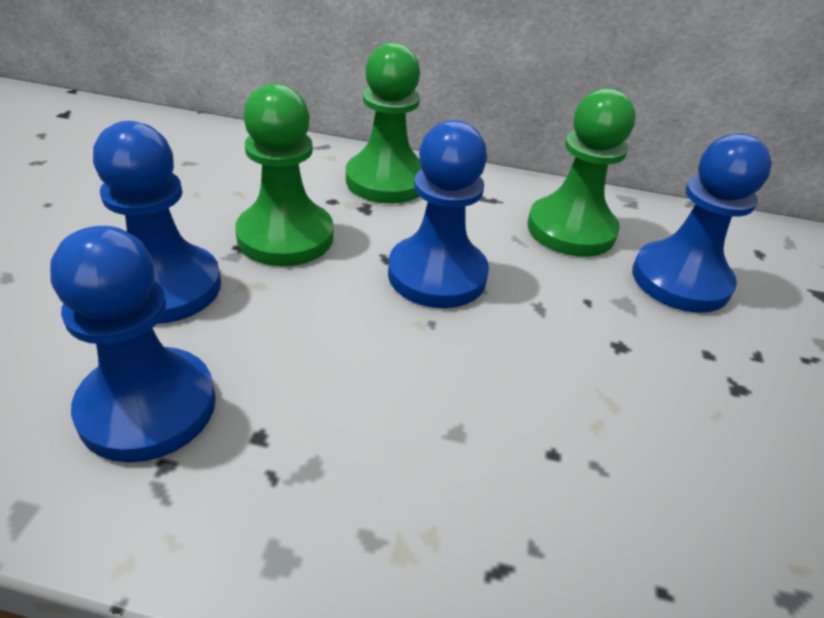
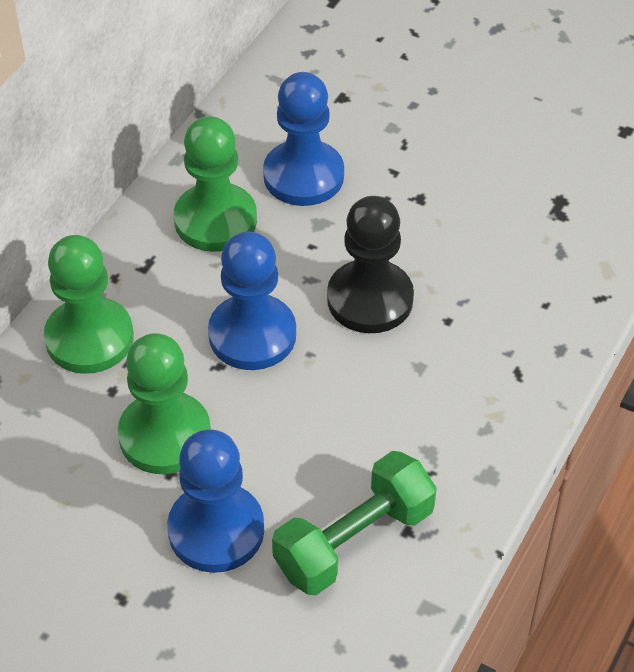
camera: 70 degrees left, 10 degrees up
(148, 407) = (354, 541): blue pawn -> green dumbbell
(541, 363) = (370, 299): none -> black pawn

